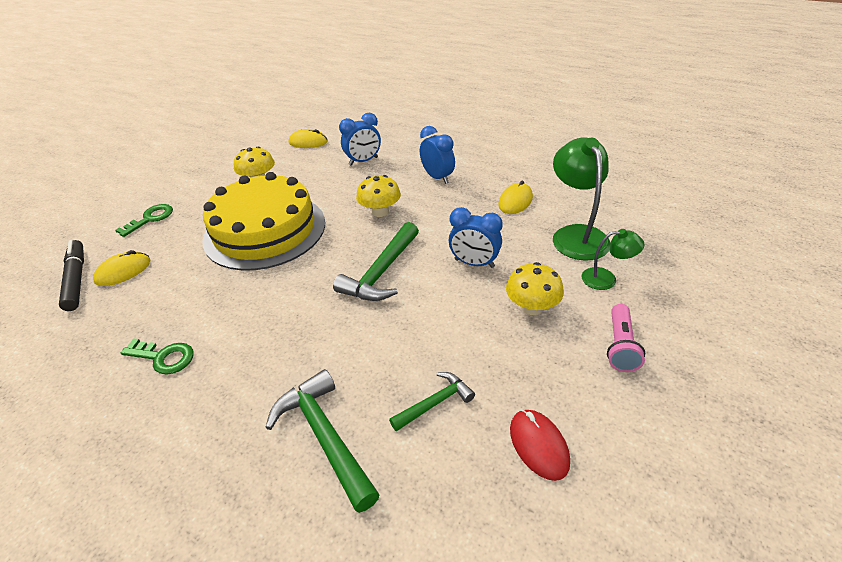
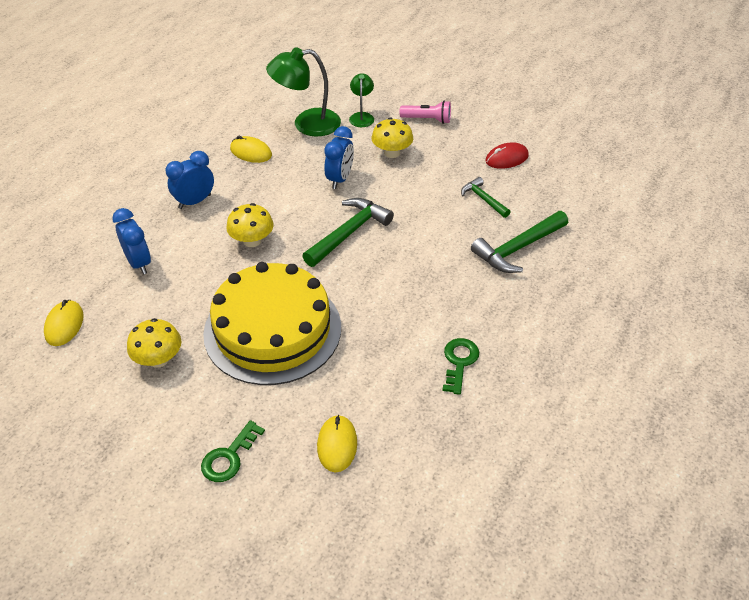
camera: 95 degrees left, 5 degrees up
(77, 279) = (350, 489): black marker -> none
(123, 271) = (337, 445): yellow mouse -> yellow mouse turned 45 degrees clockwise
(150, 219) = (229, 457): green key -> green key turned 90 degrees counterclockwise
(382, 272) = (348, 233): green hammer -> green hammer turned 75 degrees counterclockwise

